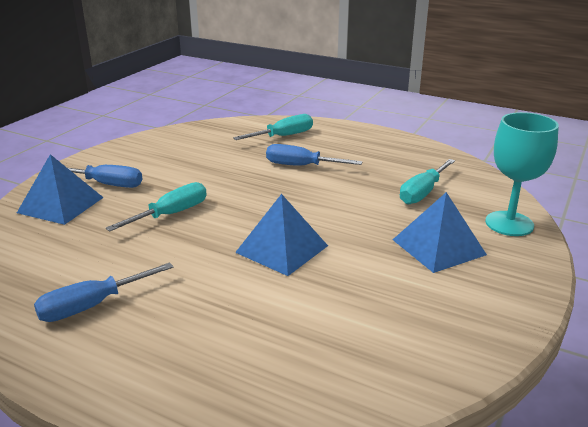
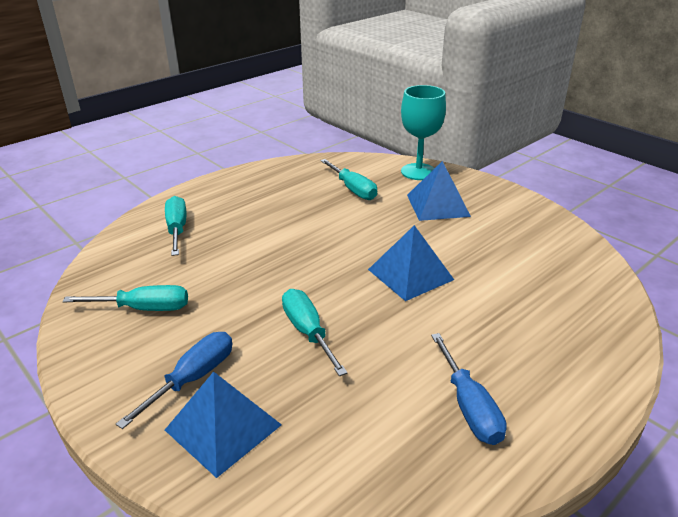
camera: 70 degrees left, 5 degrees up
(176, 151) = (143, 308): none -> turquoise screwdriver
(301, 166) = (258, 233): blue screwdriver -> none

